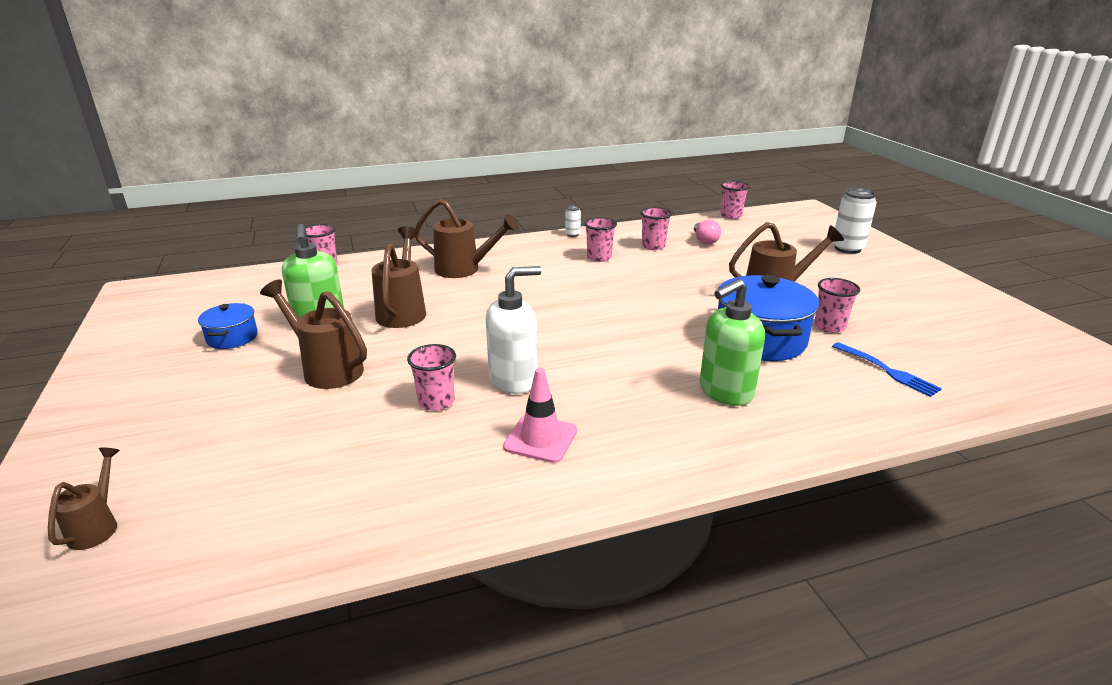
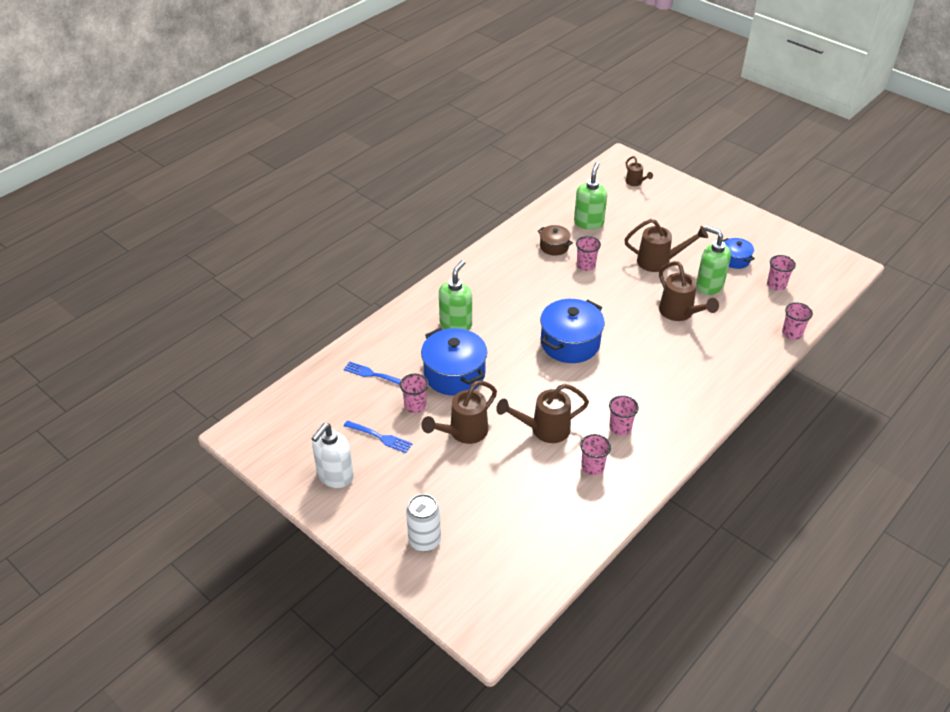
camera: 150 degrees right, 15 degrees up
(326, 472) = (588, 223): none -> green soap dispenser
(447, 451) = (554, 247): none -> brown pot
(465, 270) = (696, 369): brown watering can -> brown watering can (543, 430)
(514, 380) = (564, 290): white soap dispenser -> white soap dispenser (335, 476)
(540, 439) = (522, 266): pink traffic cone -> none
(572, 234) = (673, 458): white can -> none
(576, 324) = (570, 343): none -> blue pot
(704, 240) = (556, 498): pink light bulb -> none
(731, 216) = (561, 571): pink cup -> pink cup (776, 285)
(885, 314) = (380, 437): none -> blue fork

